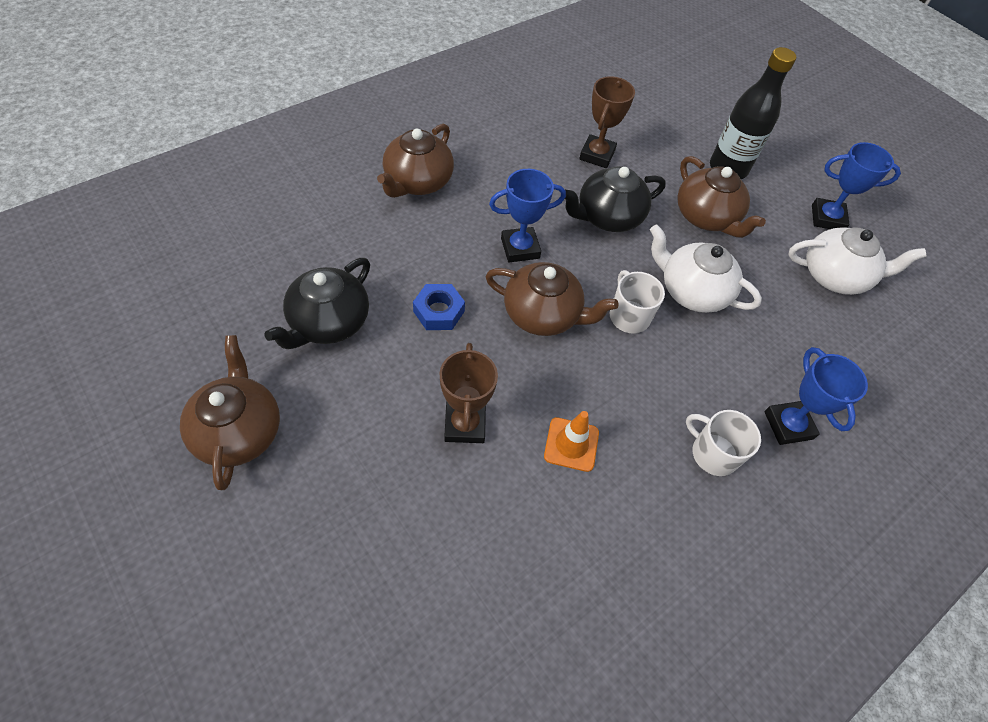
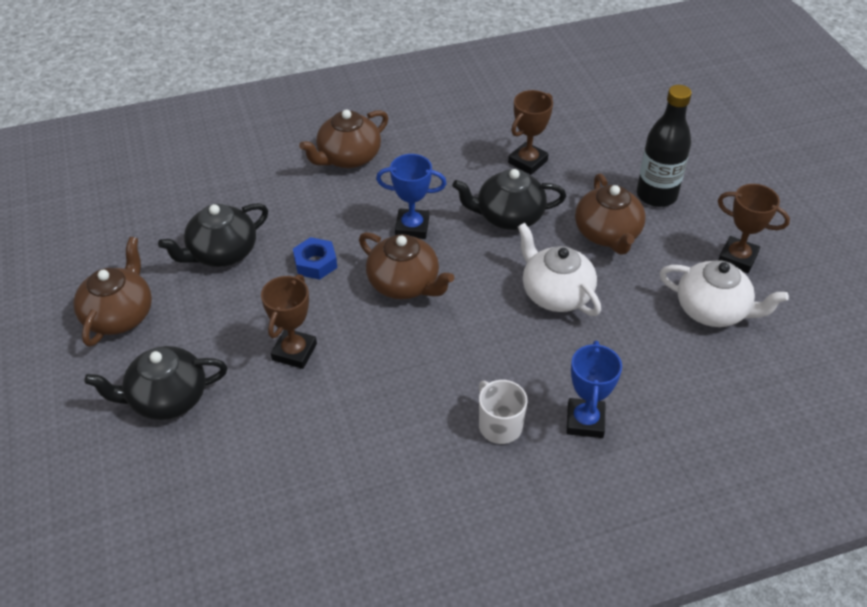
camera: 25 degrees right, 10 degrees down
(344, 525) = (166, 398): none -> black teapot
(571, 444) = (376, 387): orange traffic cone -> none
(629, 316) = (483, 301): white mug -> none
(827, 218) = (737, 258): blue trophy -> brown trophy

